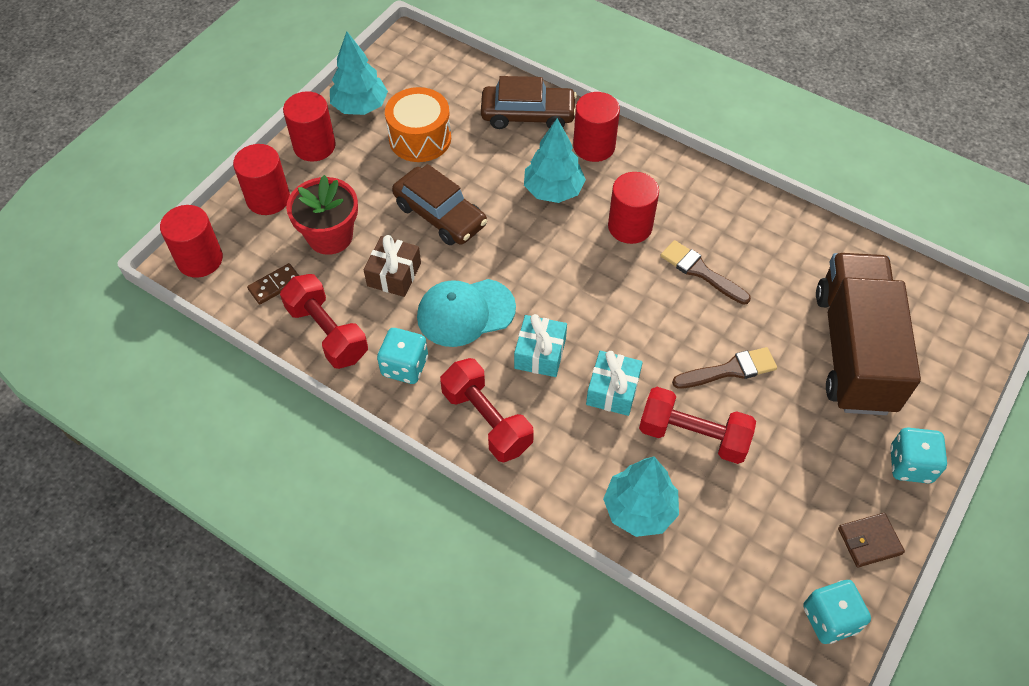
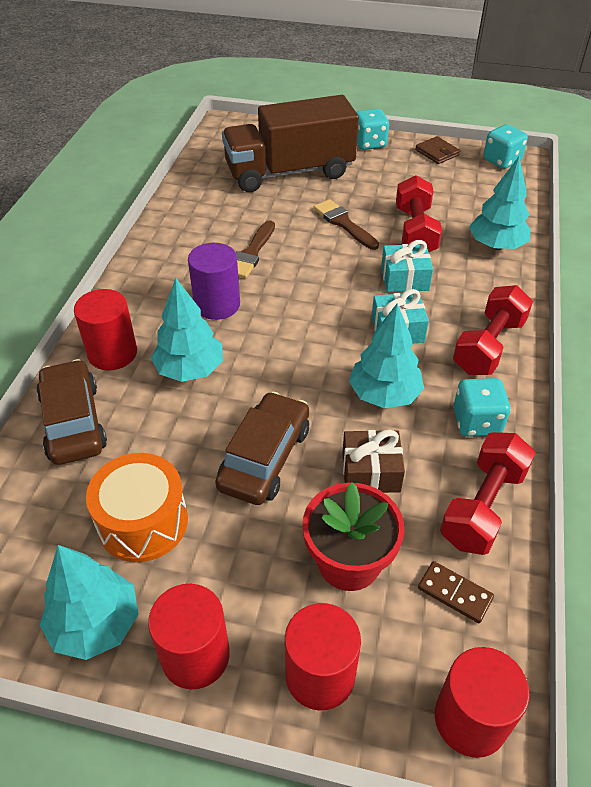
camera: 110 degrees left, 10 degrees down
(465, 312) = (384, 395): turquoise cap -> turquoise tree
(630, 226) = (217, 304): red cylinder -> purple cylinder

